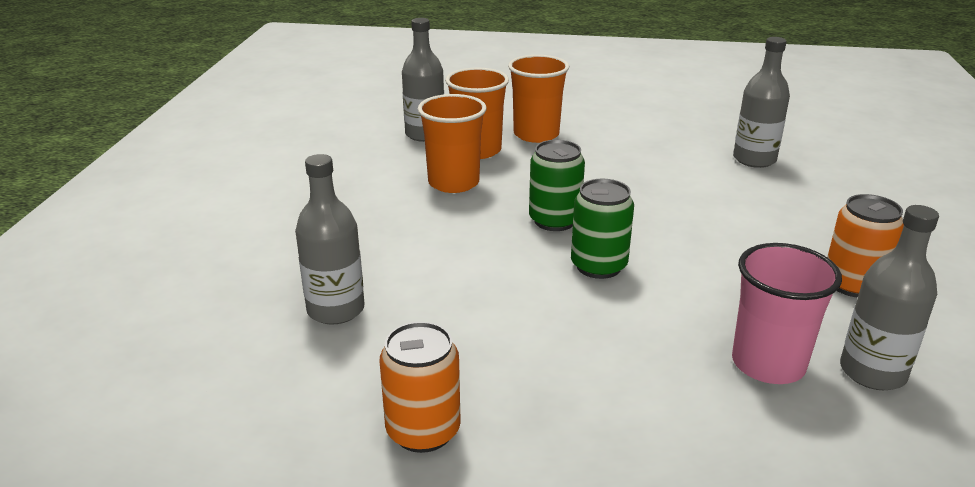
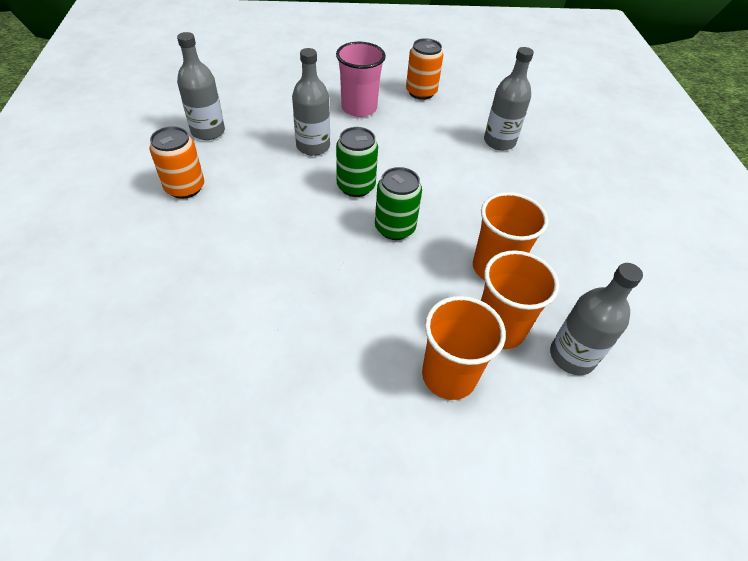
camera: 165 degrees right, 20 degrees up
(754, 159) = (197, 352): grey bottle -> grey bottle (313, 146)
(768, 364) = (262, 131): pink cup -> pink cup (359, 108)

